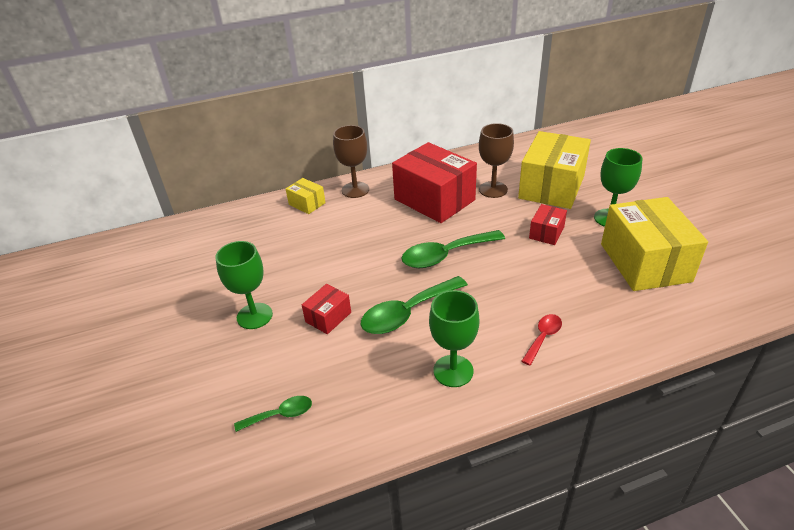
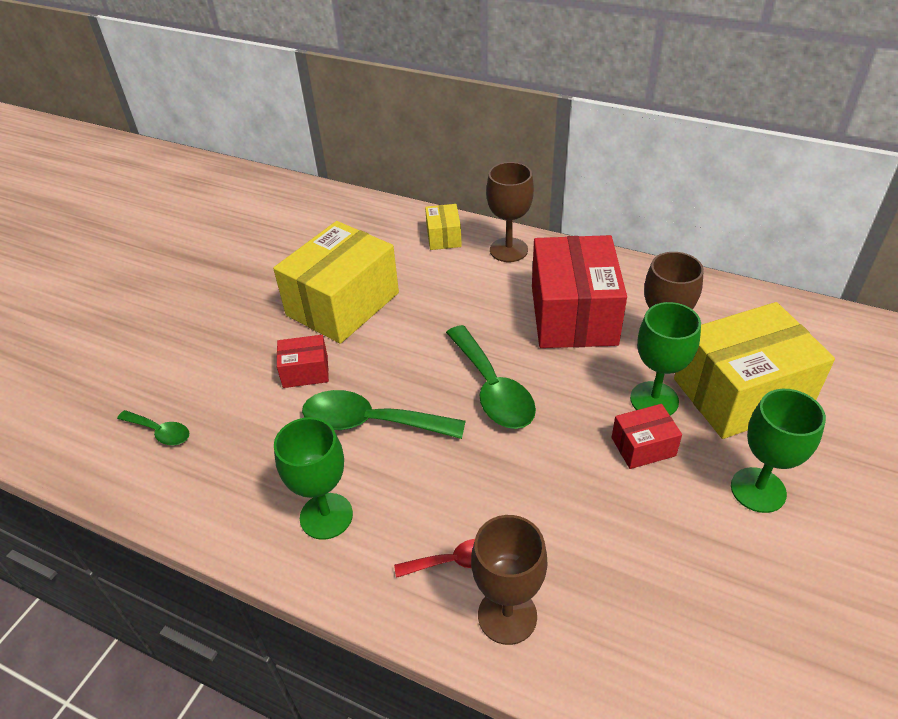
camera: 45 degrees right, 5 degrees up
(254, 316) = (257, 325): green goblet -> green goblet (654, 400)
(445, 255) = (492, 389): green spoon -> green spoon turned 135 degrees counterclockwise
(596, 338) = (507, 615): none -> brown goblet
(645, 262) = (714, 582): yellow box -> yellow box (342, 304)

